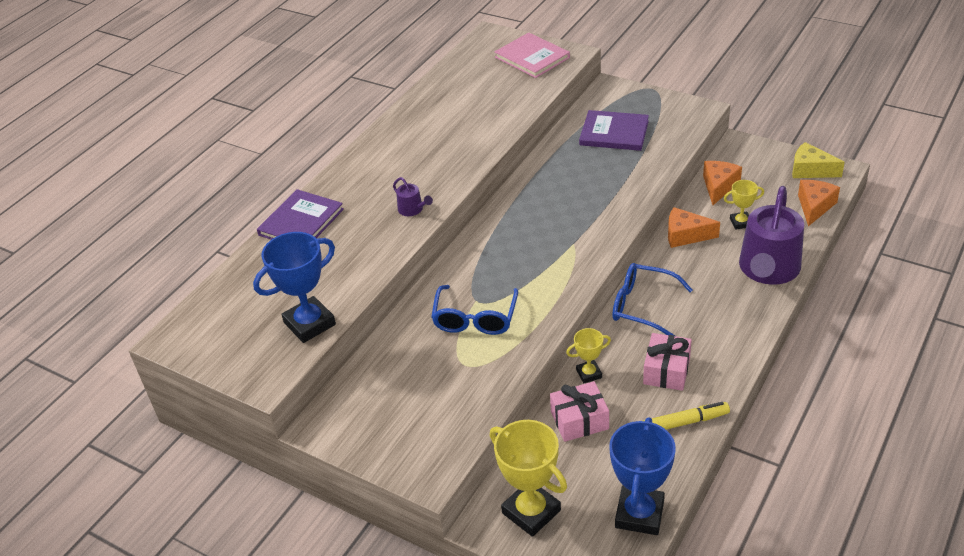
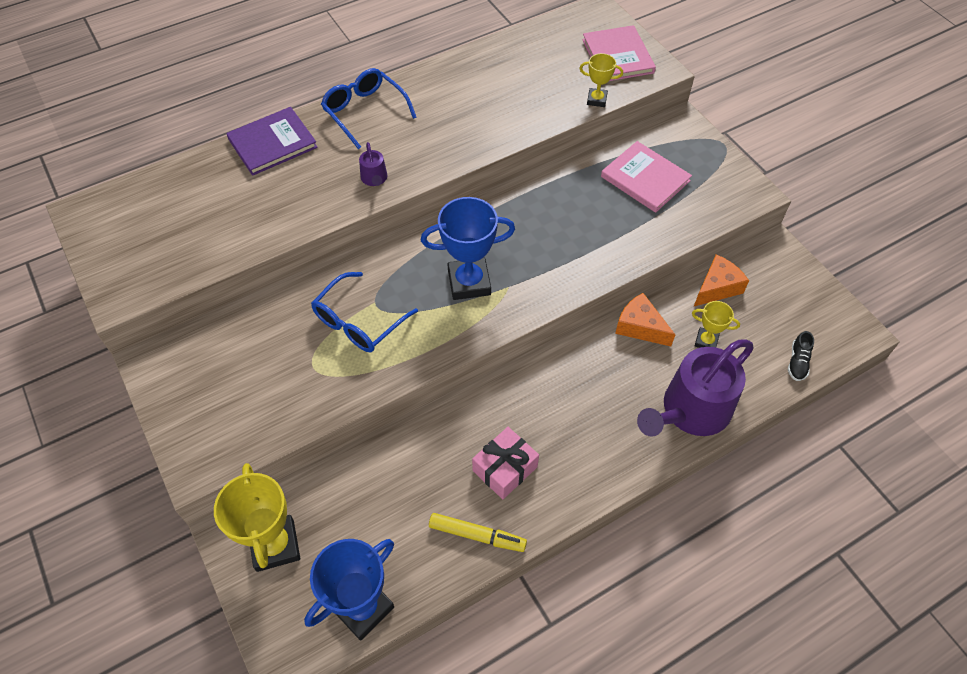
camera: 25 degrees right, 15 degrees up
(310, 324) = (197, 257): blue trophy -> blue trophy (469, 282)
(579, 420) = (387, 475): pink gift -> none
(589, 374) = (433, 430): yellow trophy -> yellow trophy (596, 100)
(614, 133) = (645, 179): purple book -> pink book
(642, 306) = (537, 384): blue glasses -> blue glasses (364, 111)
(810, 170) = (827, 316): yellow cheese -> none
(814, 206) = (797, 362): orange cheese -> black shoe

